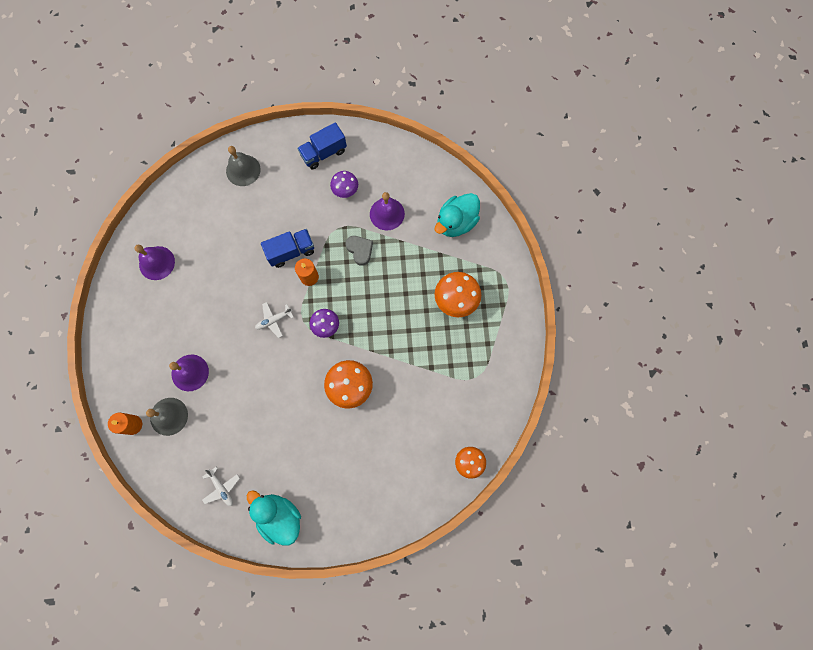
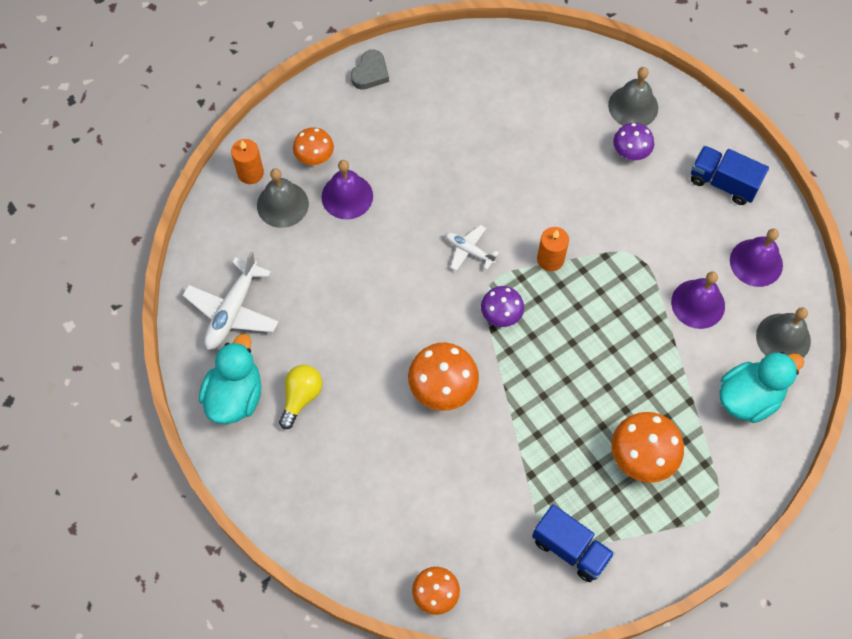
camera: 60 degrees right, 10 degrees down
(149, 377) = (314, 156): none -> orange mushroom
(157, 263) = (454, 84): purple bell -> purple bell (756, 262)
(222, 488) = (232, 311): white plane -> white plane, size x1.75
(291, 251) = (568, 220): blue truck -> blue truck (570, 548)
(305, 475) = (301, 397): none -> yellow light bulb
(345, 190) = (693, 236): purple mushroom -> purple mushroom (630, 152)
(360, 250) = (626, 299): grey heart -> grey heart (370, 73)
(434, 183) = (783, 338): none -> grey bell
(456, 222) = (748, 397): turquoise duck -> turquoise duck turned 135 degrees clockwise

